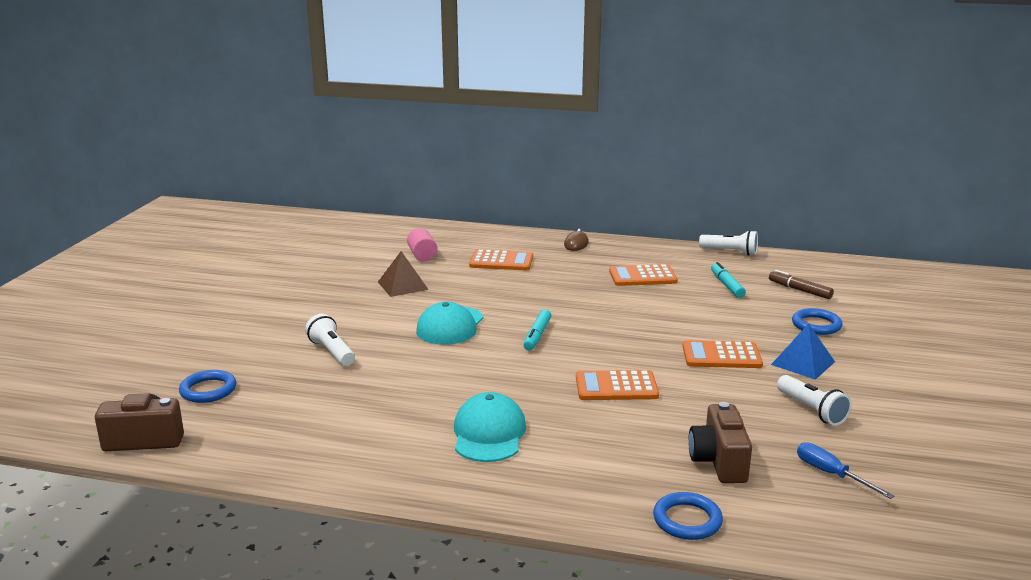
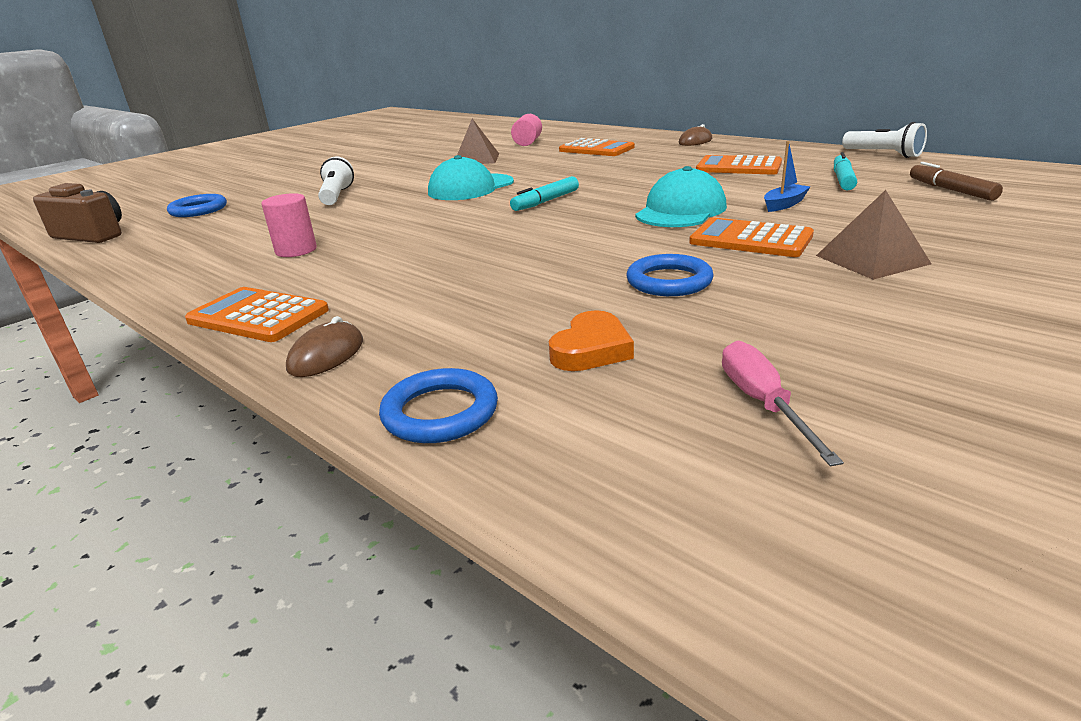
camera: 30 degrees right, 5 degrees up
(398, 421) = (296, 250): none -> pink cylinder
(489, 434) = (359, 273): turquoise cap -> turquoise cap (680, 211)
(568, 503) = (326, 355): none -> brown mouse
(616, 387) = (567, 252): orange calculator -> orange calculator (258, 316)
(712, 317) = (784, 204): none -> blue boat
(719, 461) = (591, 349): brown camera -> orange heart
(803, 363) = (872, 259): blue pyramid -> brown pyramid
(812, 410) = (824, 314): white flashlight -> none
(816, 325) = (941, 224): blue ring -> blue ring (669, 281)
(831, 474) = (762, 403): blue screwdriver -> pink screwdriver

